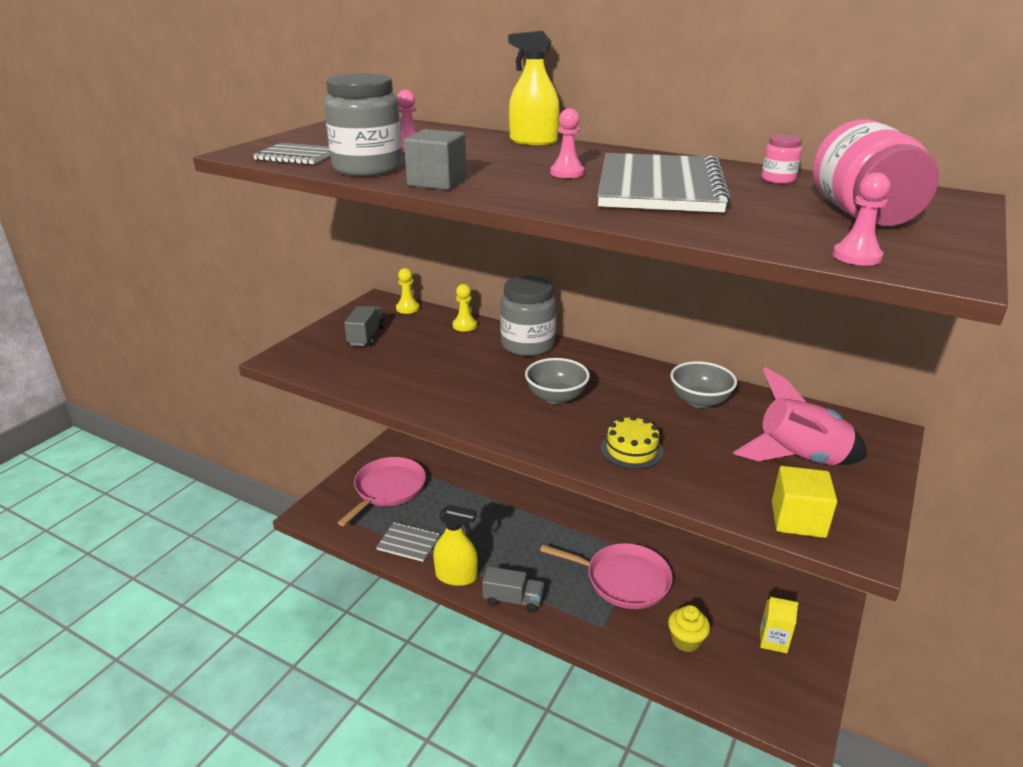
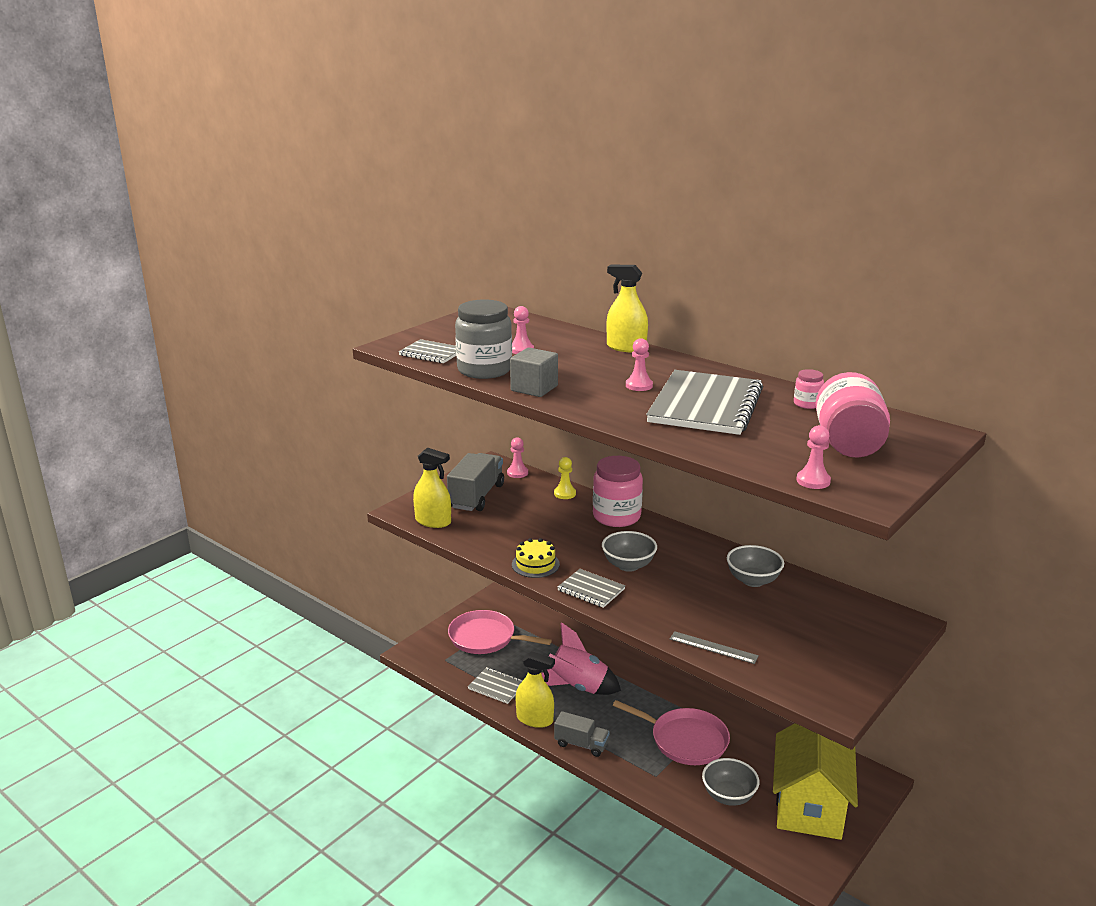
camera: 10 degrees right, 5 degrees down
(319, 368) = (433, 521): none -> yellow spray bottle
(366, 336) = (476, 496): grey truck -> grey truck, size x1.60
(388, 489) = (485, 638): pink pan -> pink pan turned 105 degrees counterclockwise
(407, 308) = (517, 473): yellow pawn -> pink pawn
(521, 430) = (591, 590): none -> grey notebook
(527, 345) = (616, 516): grey jar -> pink jar
(631, 450) = (678, 615): yellow cake -> yellow cake (535, 564)
(686, 486) = (713, 647): none -> grey ruler
(686, 640) = (728, 796): yellow cupcake -> grey bowl
(773, 640) = (809, 806): yellow carton -> yellow house
(798, 519) = (795, 682): yellow cube -> none
(799, 458) = (819, 636): pink rocket -> pink rocket (577, 687)

